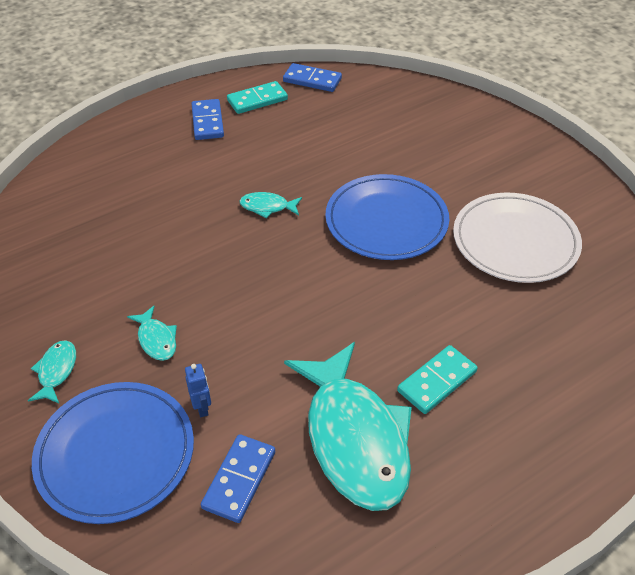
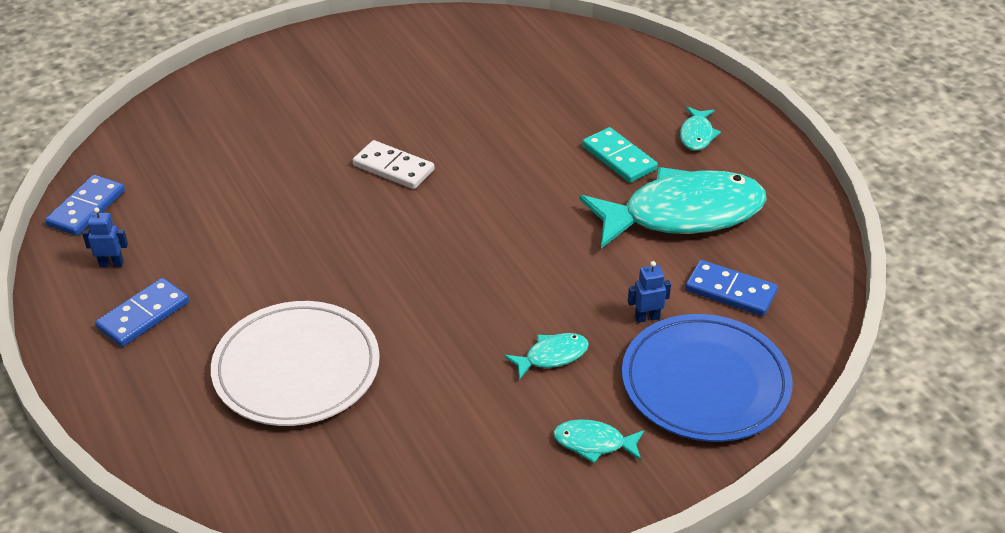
camera: 85 degrees left, 5 degrees down
(207, 122) = (143, 315): blue domino -> blue domino turned 45 degrees counterclockwise
(257, 100) = (111, 263): turquoise domino -> blue robot
(267, 207) = (345, 260): turquoise fish -> turquoise fish (697, 135)
(386, 221) = (393, 168): blue plate -> white domino
(515, 241) = (443, 86): white plate -> white plate (296, 368)

